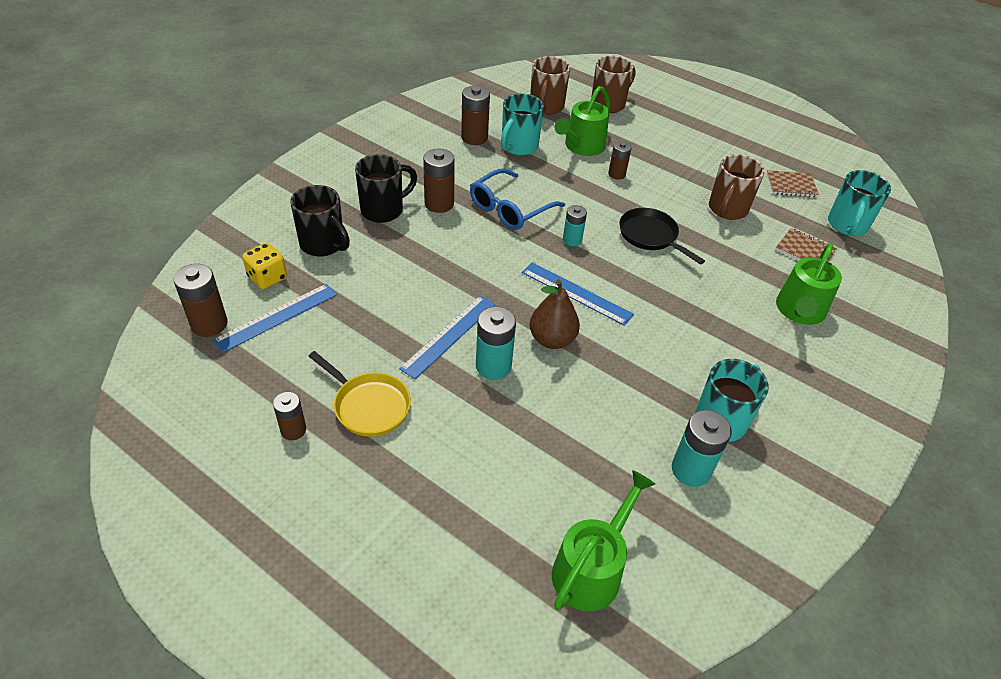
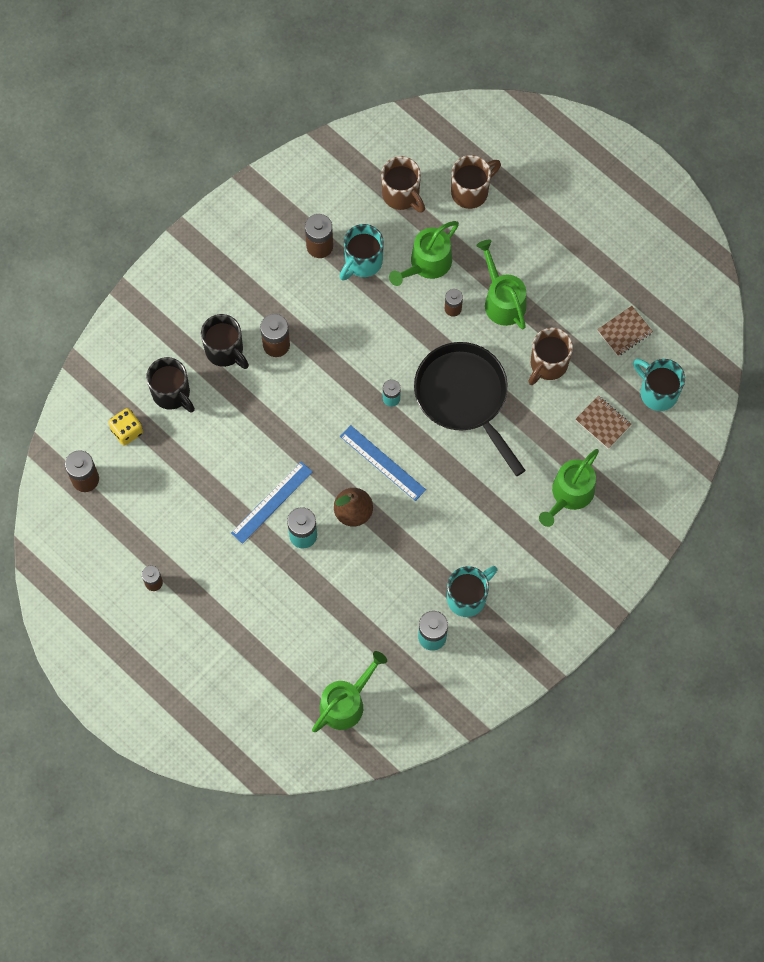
camera: 10 degrees right, 25 degrees up
(277, 317) = (136, 475): blue ruler -> none
(368, 405) = (207, 565): yellow pan -> none
(384, 210) = (225, 351): black mug -> black mug turned 75 degrees clockwise
(510, 208) = (341, 354): blue glasses -> none
(546, 107) = (402, 195): brown mug -> brown mug turned 60 degrees counterclockwise
(650, 236) = (464, 397): black pan -> black pan, size x1.73
(663, 168) = (502, 300): none -> green watering can
(791, 185) = (624, 332): brown notebook -> brown notebook turned 45 degrees counterclockwise
(847, 226) = (657, 392): turquoise mug -> turquoise mug turned 105 degrees clockwise

